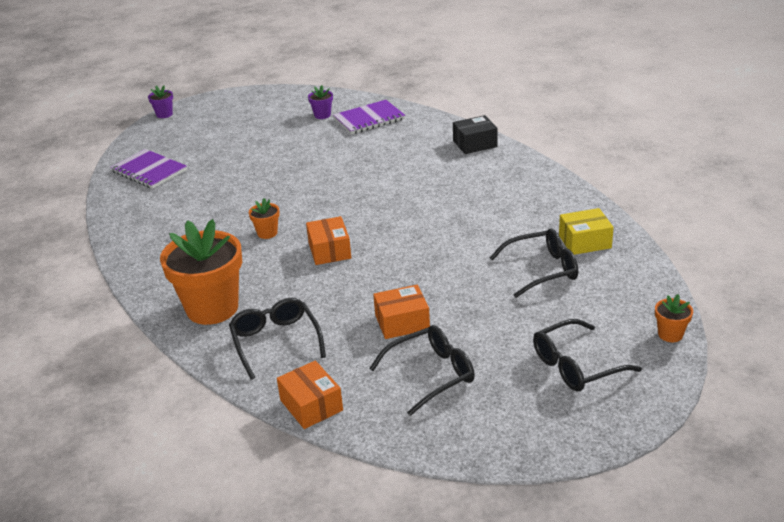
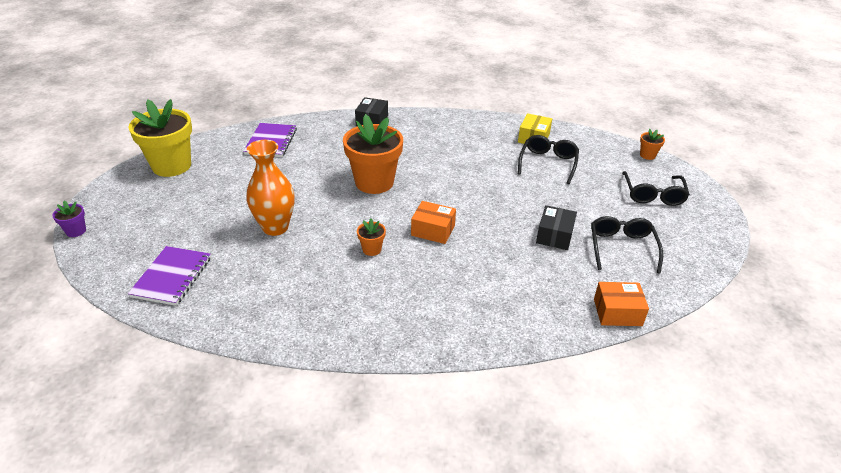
camera: 60 degrees left, 5 degrees up
(149, 171) = (172, 277): purple notebook -> purple notebook turned 60 degrees counterclockwise
(212, 308) = (449, 317): orange flower pot -> orange flower pot (374, 182)
(249, 179) = (275, 227): none -> orange vase
(275, 341) = (525, 300): black glasses -> none
(280, 102) = (171, 166): none -> yellow flower pot
(322, 115) = (229, 157): purple flower pot -> none
(402, 322) = (554, 235): orange box -> black box

